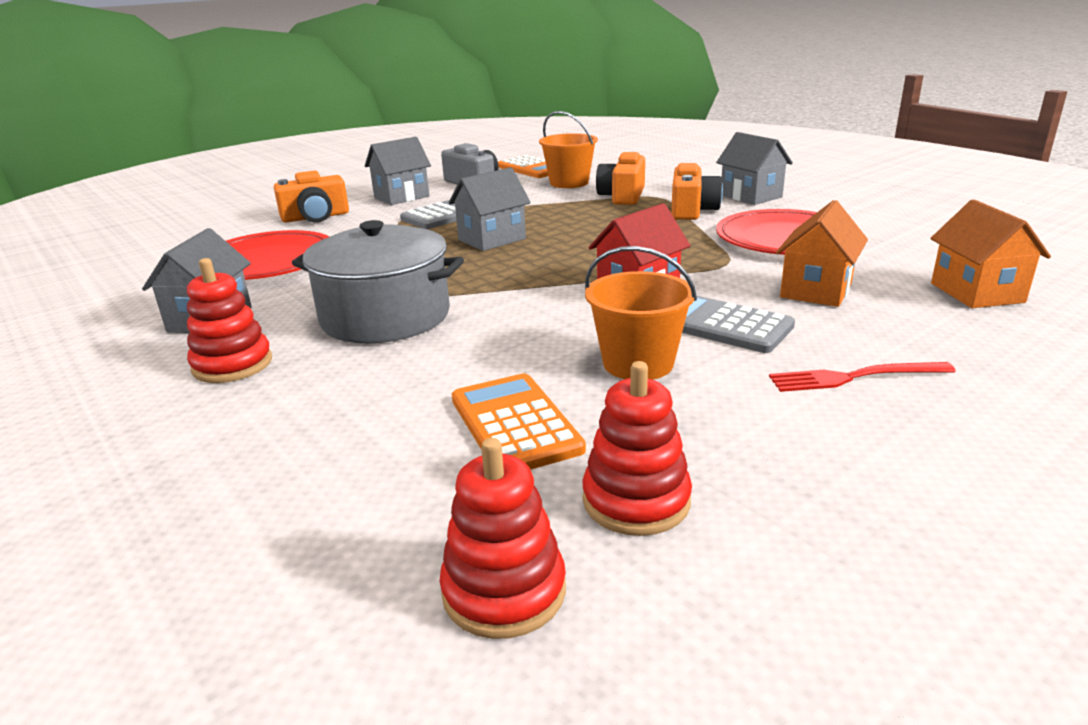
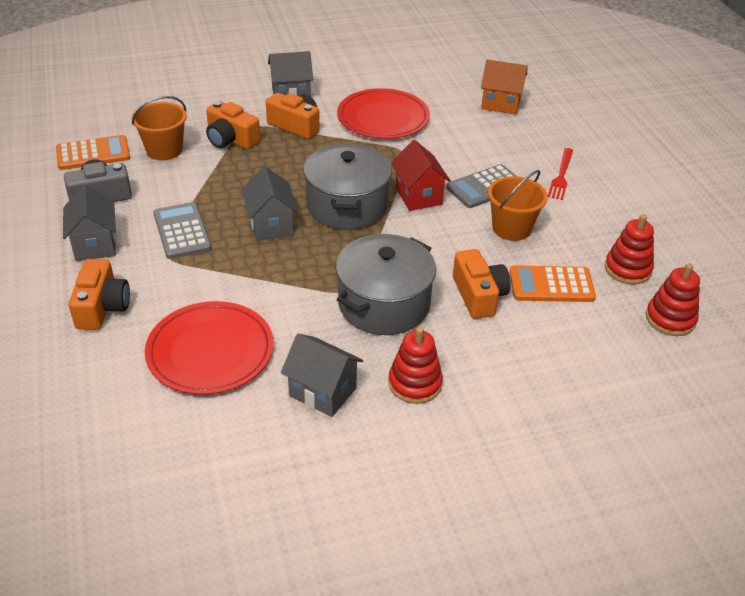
camera: 70 degrees left, 15 degrees up
(443, 370) = (479, 295): none -> orange camera
(567, 261) = (347, 205): none -> grey pot
(816, 290) = (464, 143): orange house -> none

